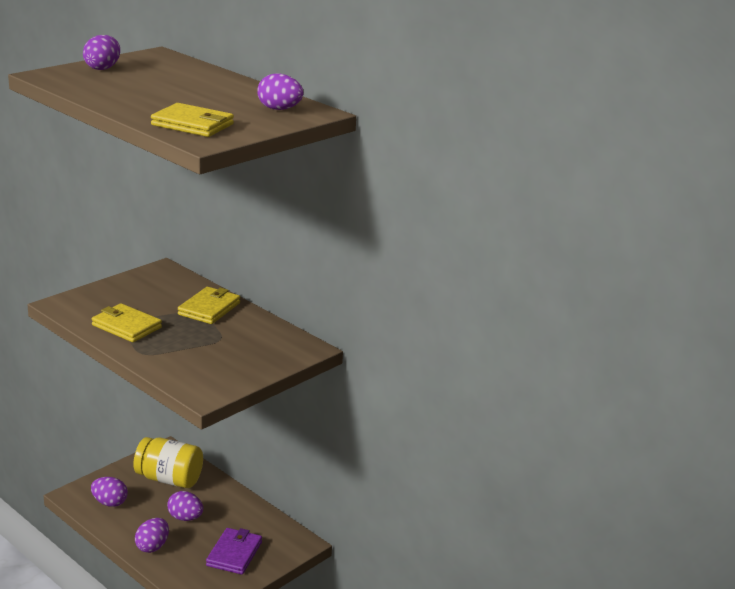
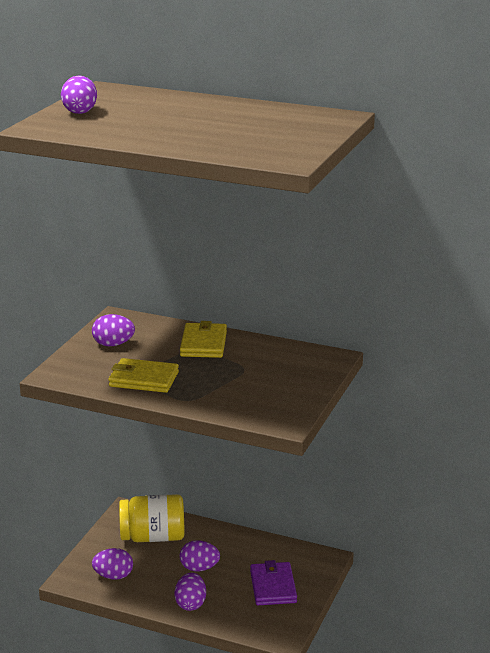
camera: 20 degrees left, 0 degrees up
(192, 125) = (254, 148): yellow wallet -> none
(279, 109) = (304, 119): purple egg -> purple egg (113, 344)

